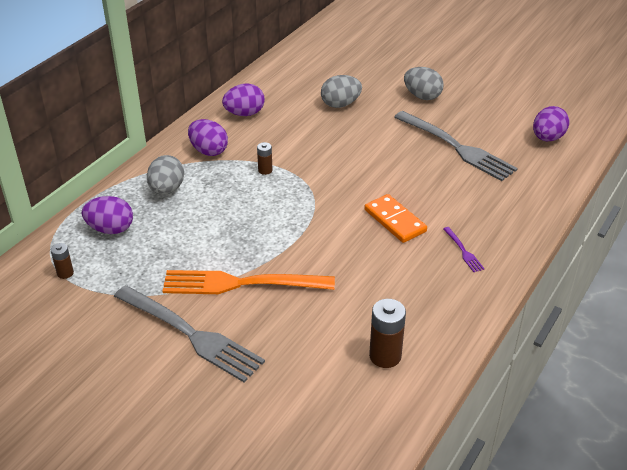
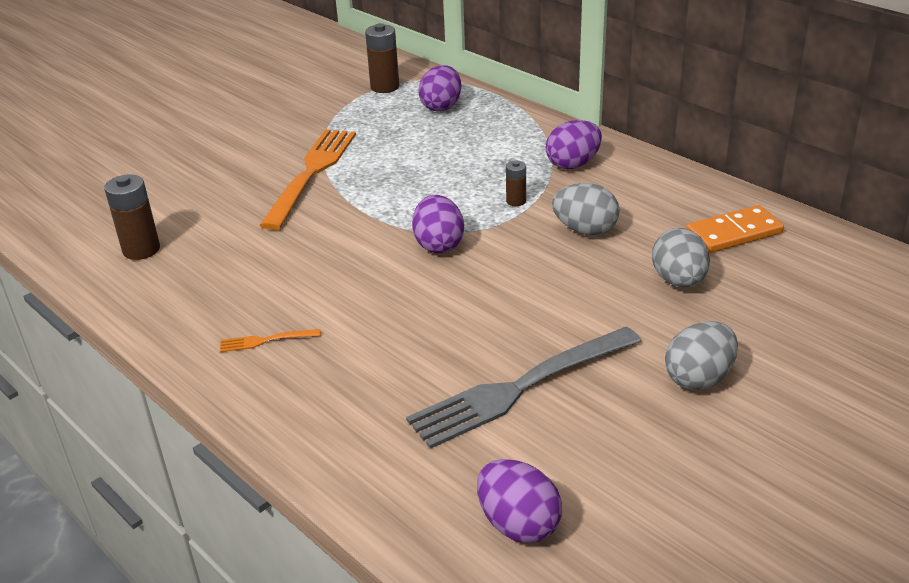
camera: 105 degrees right, 5 degrees down
(65, 273) = (385, 87): brown battery -> brown battery, size x1.78
(167, 189) = (499, 136): grey egg -> grey egg (585, 230)
(191, 334) = (258, 144): grey fork -> none
(244, 113) = (661, 194): purple egg -> purple egg (438, 245)
(395, 220) = (361, 291): orange domino -> orange domino (734, 233)
(463, 251) = (266, 340): purple fork -> orange fork

